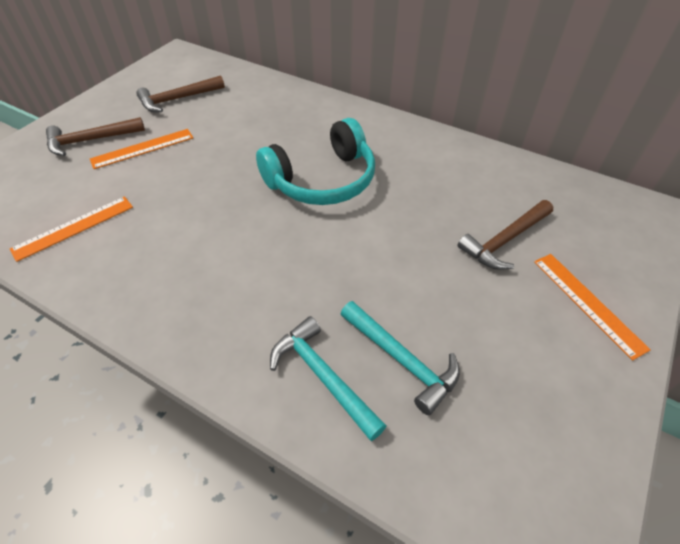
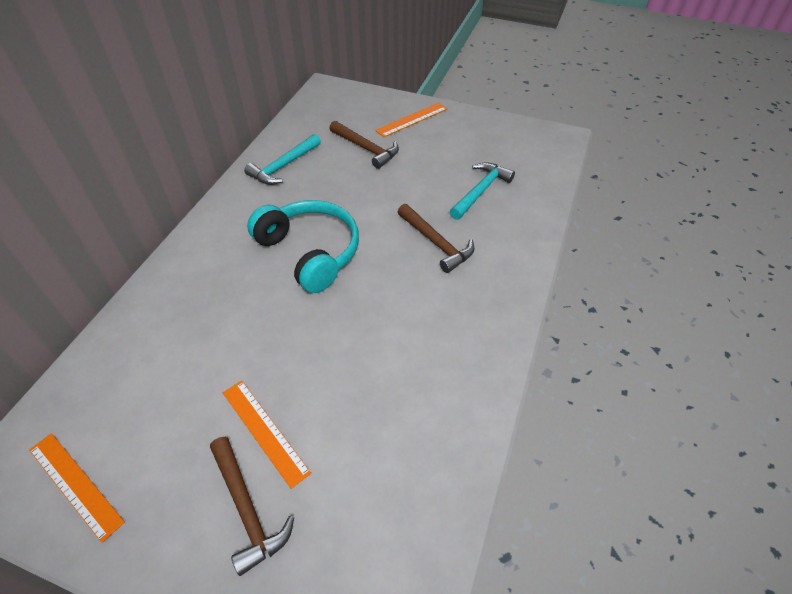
camera: 100 degrees left, 0 degrees up
(74, 227) = (414, 445): orange ruler -> orange ruler (75, 485)
(178, 99) = (145, 430): brown hammer -> brown hammer (436, 243)
(323, 376) = (506, 224): turquoise hammer -> turquoise hammer (283, 166)

